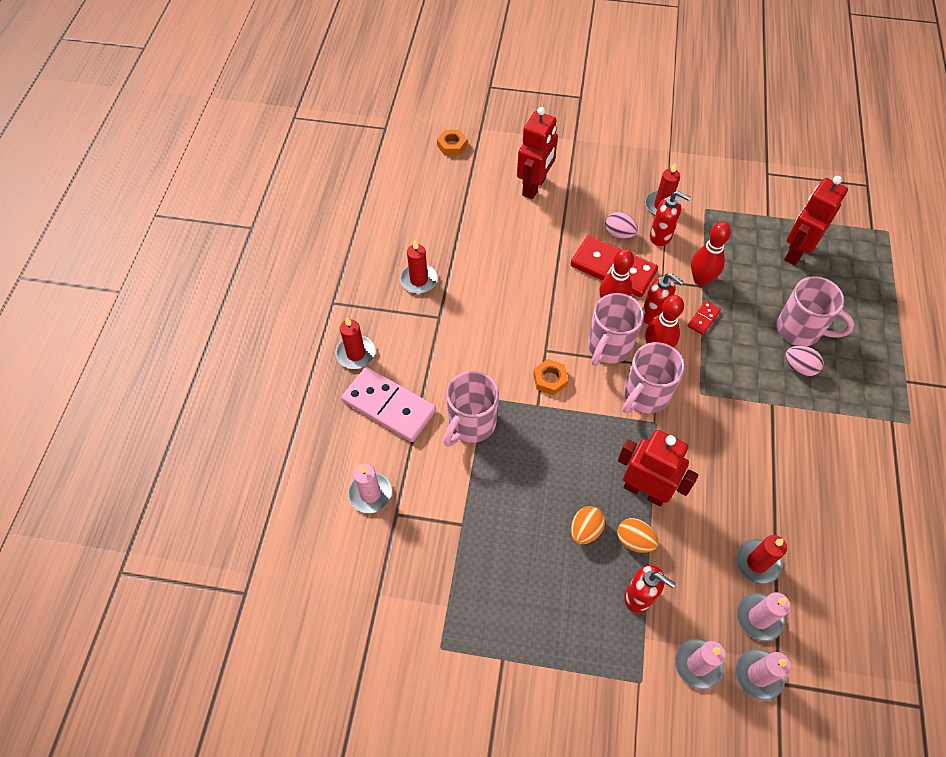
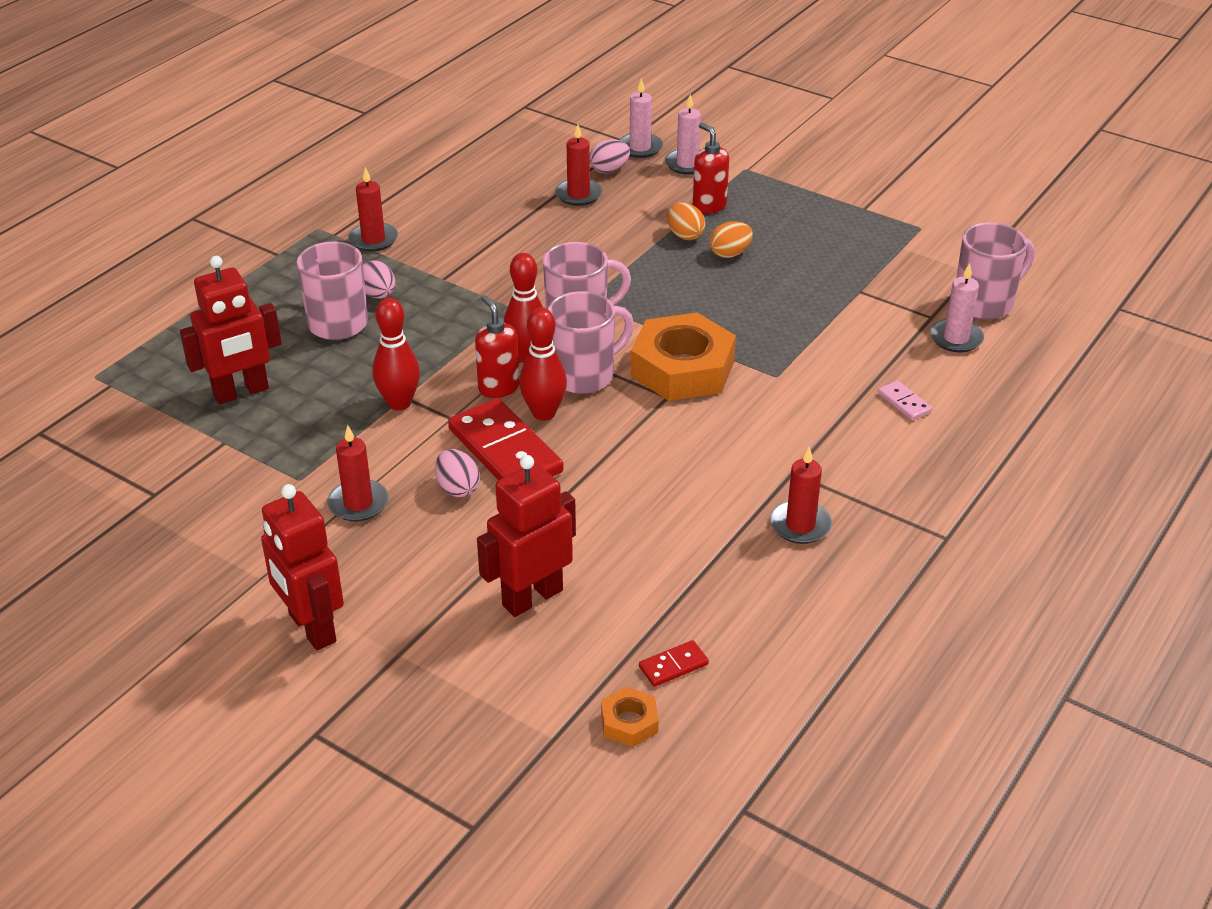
camera: 155 degrees left, 20 degrees down
(356, 354) = (930, 467): red candle -> red candle (373, 239)
(389, 406) = (904, 402): pink domino -> pink domino, size x0.45
(471, 424) = (807, 359): pink mug -> pink mug (985, 303)
(550, 379) = (682, 368): orange nut -> orange nut, size x2.20
(645, 491) = (645, 260): red robot -> red robot (311, 628)
(661, 236) = (401, 466): red soap dispenser -> none
(703, 319) = (439, 366): red domino -> red domino (673, 666)
(759, 618) = (609, 170): pink candle -> pink egg

